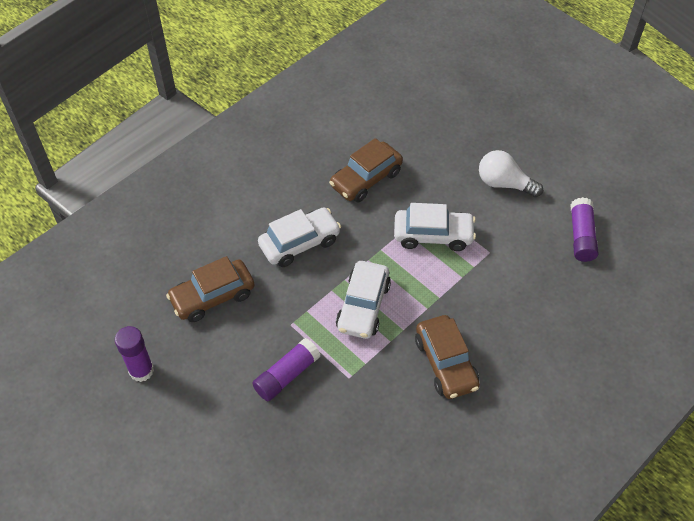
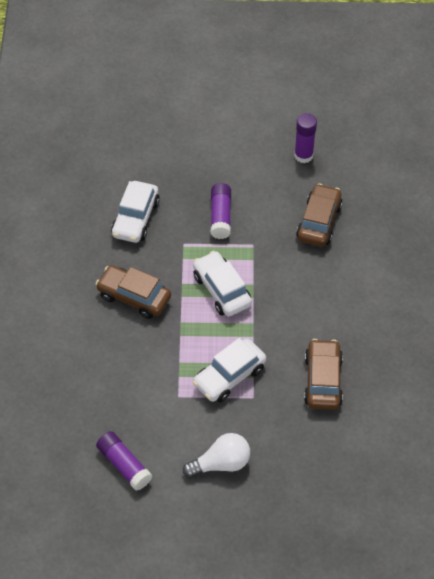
camera: 135 degrees right, 0 degrees up
(300, 243) = (309, 297): white car -> white car (135, 218)

